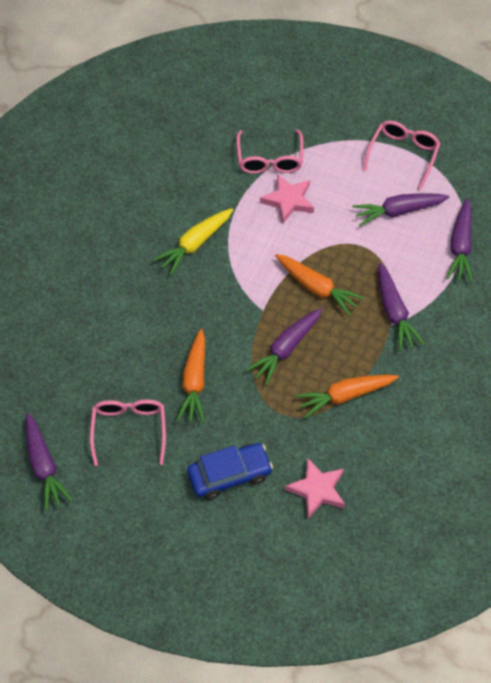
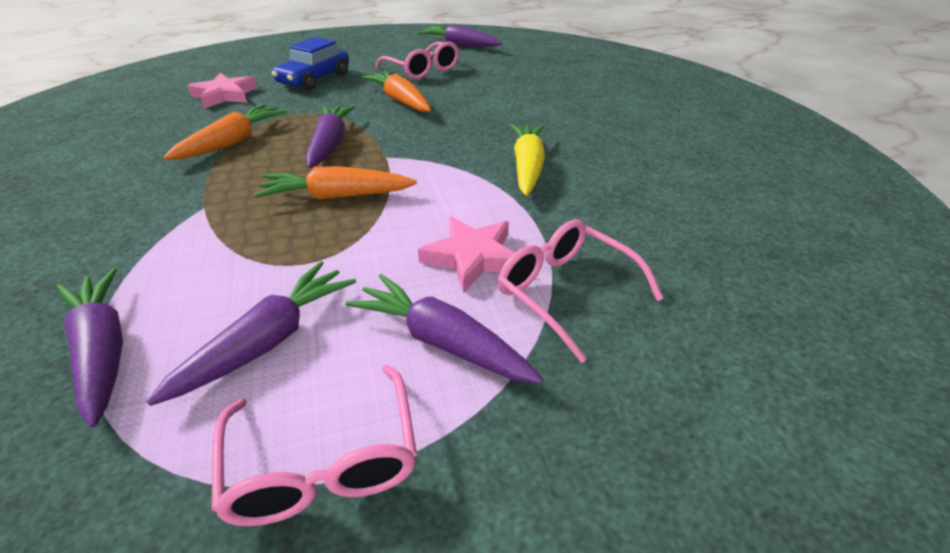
camera: 140 degrees right, 20 degrees down
(394, 312) = (204, 220): purple carrot -> purple carrot (442, 342)

